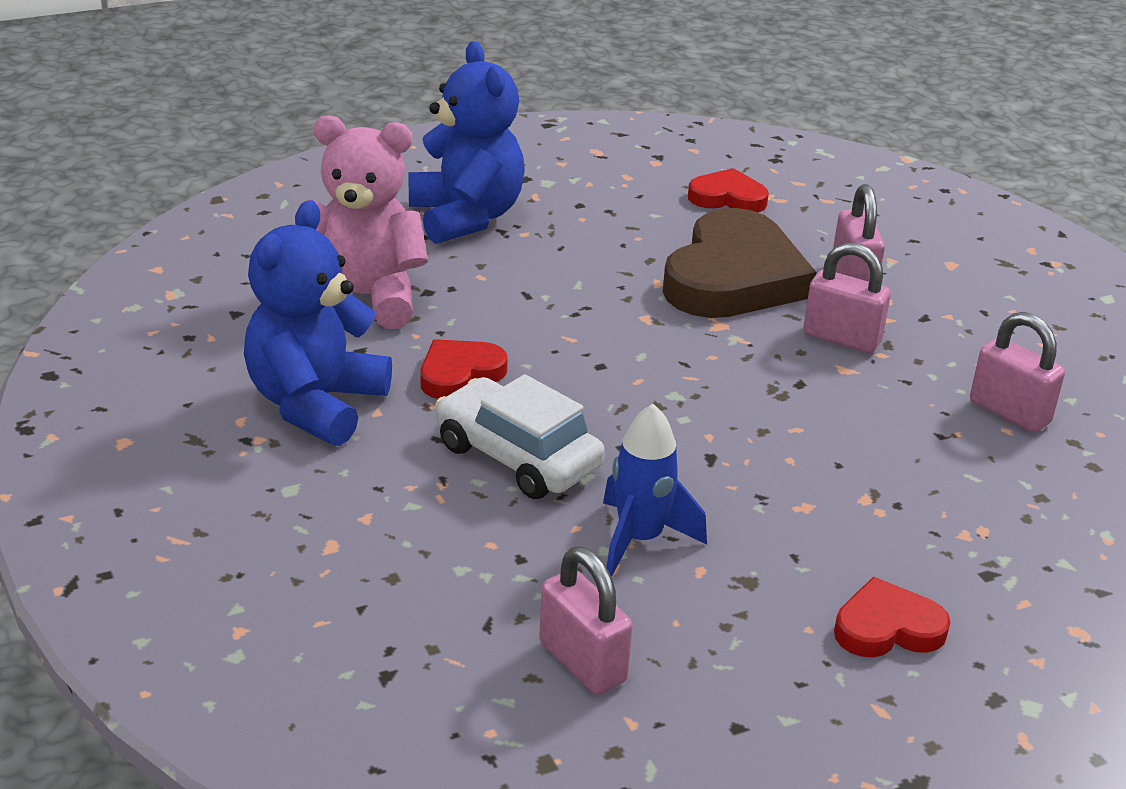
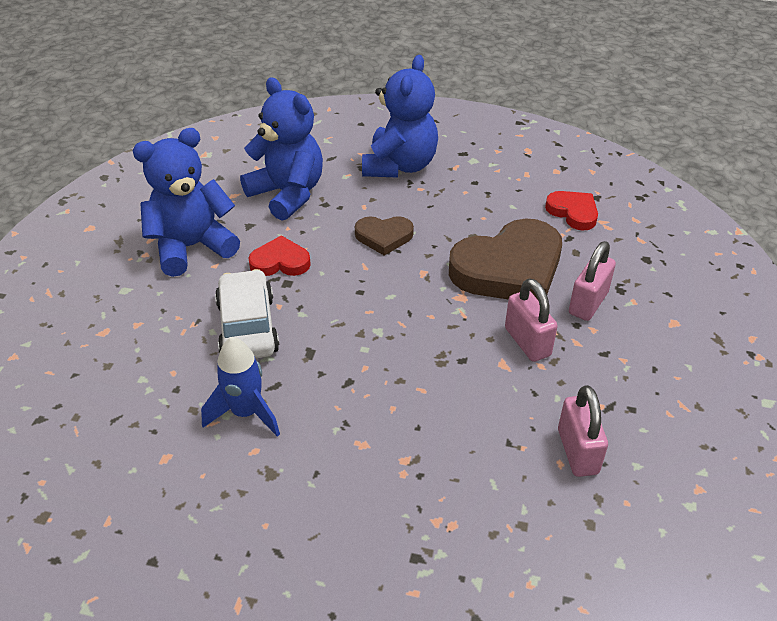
camera: 40 degrees right, 10 degrees up
(362, 298) = (287, 194): pink teddy bear -> blue teddy bear
(551, 299) = (384, 237): none -> brown heart
(582, 662) = (128, 469): pink padlock -> none
(887, 627) = (308, 554): red heart -> none

